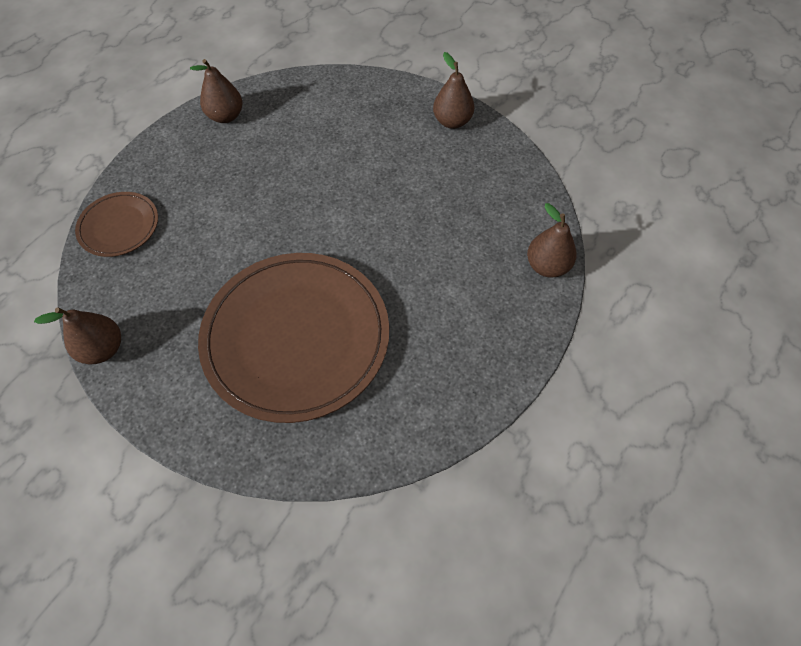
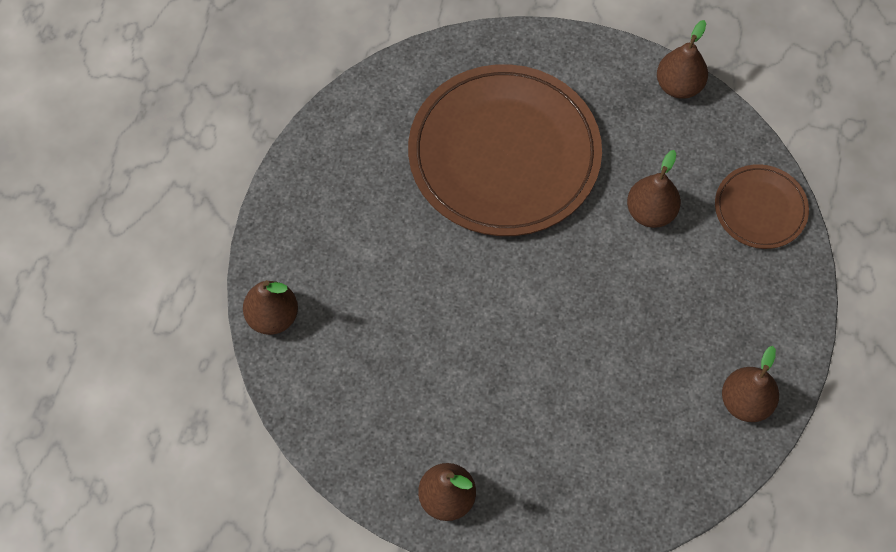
camera: 160 degrees right, 5 degrees up
(204, 250) = (650, 212): none -> brown pear

